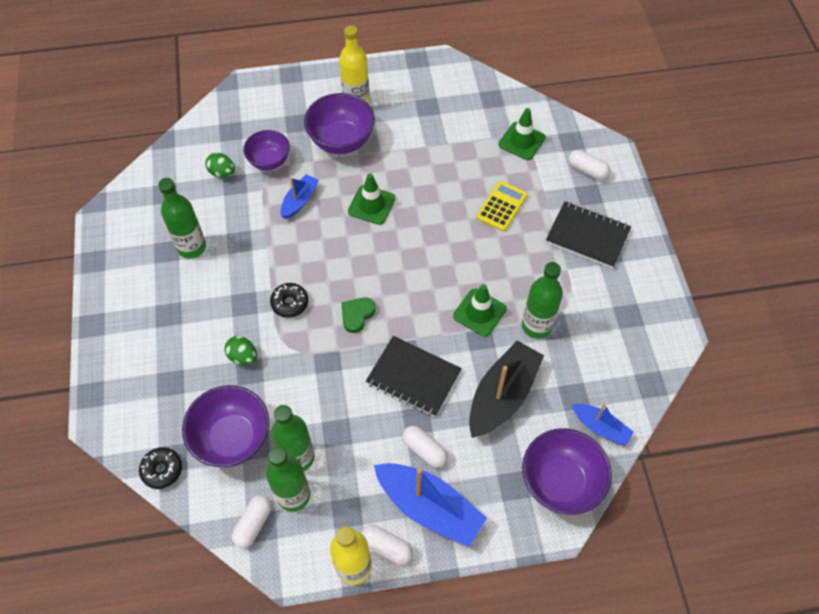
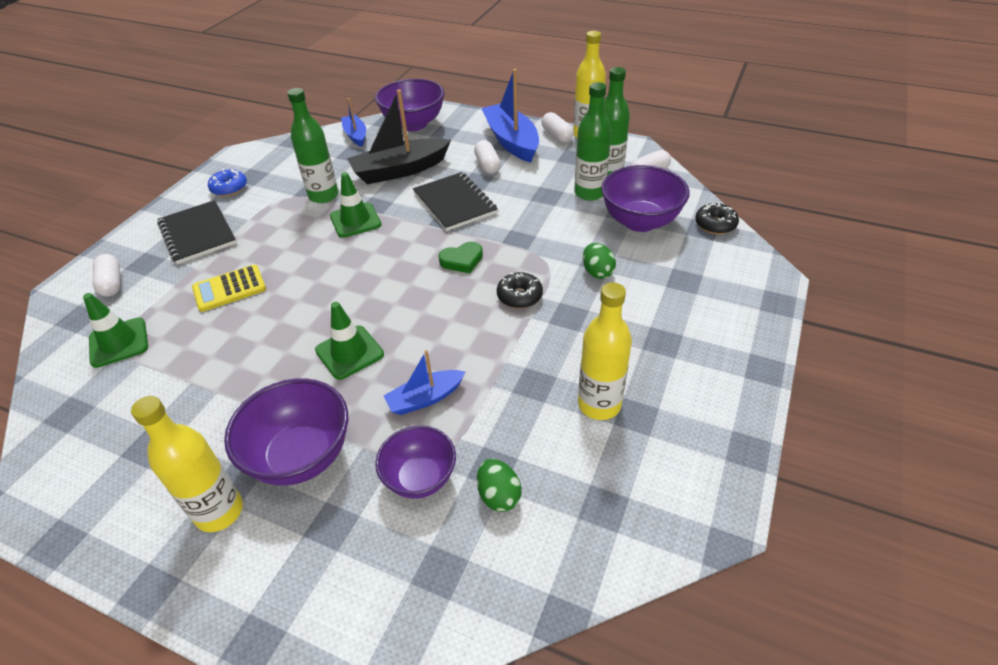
camera: 145 degrees left, 15 degrees down
(192, 247) = (599, 404): green bottle -> yellow bottle
(627, 292) = (229, 188): none -> blue donut

